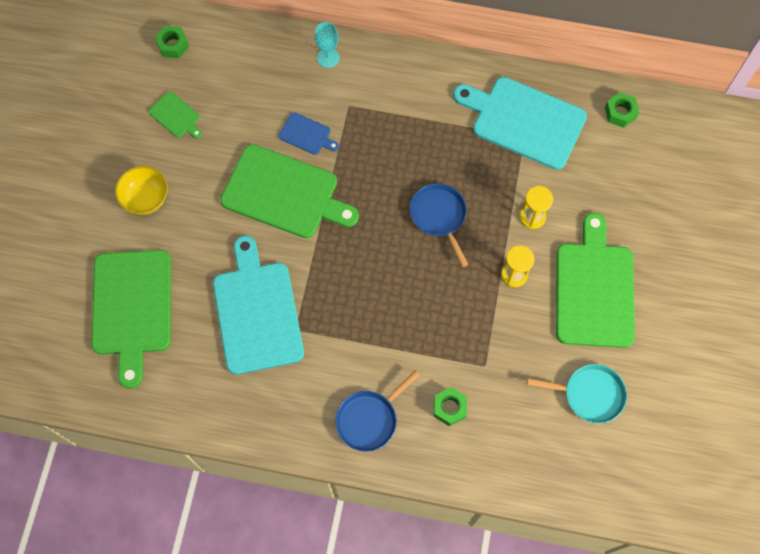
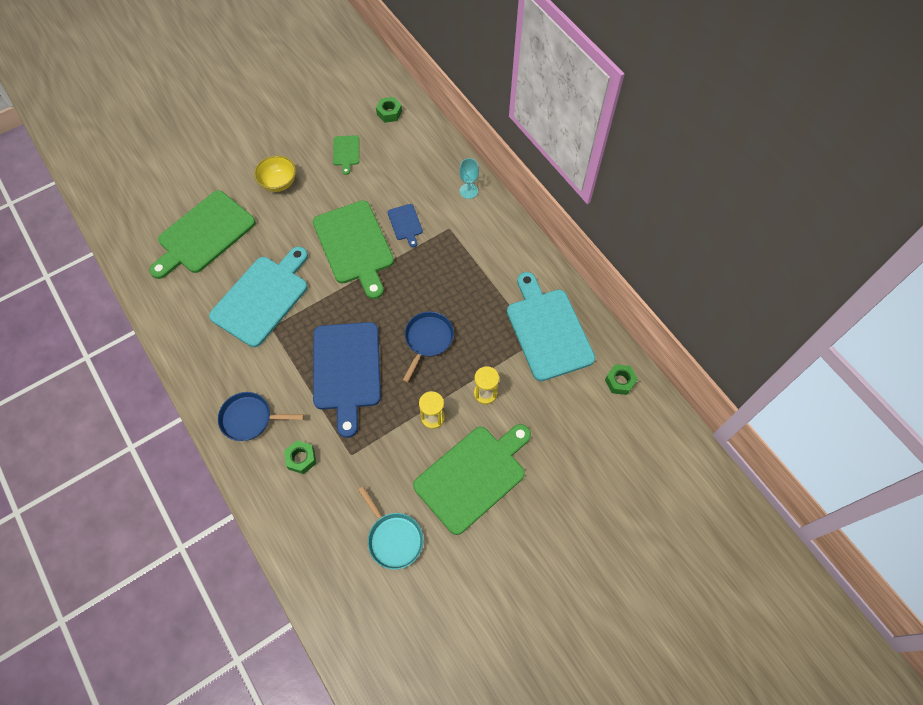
camera: 45 degrees right, 5 degrees down
(402, 303) = (347, 370): none -> blue cutting board

